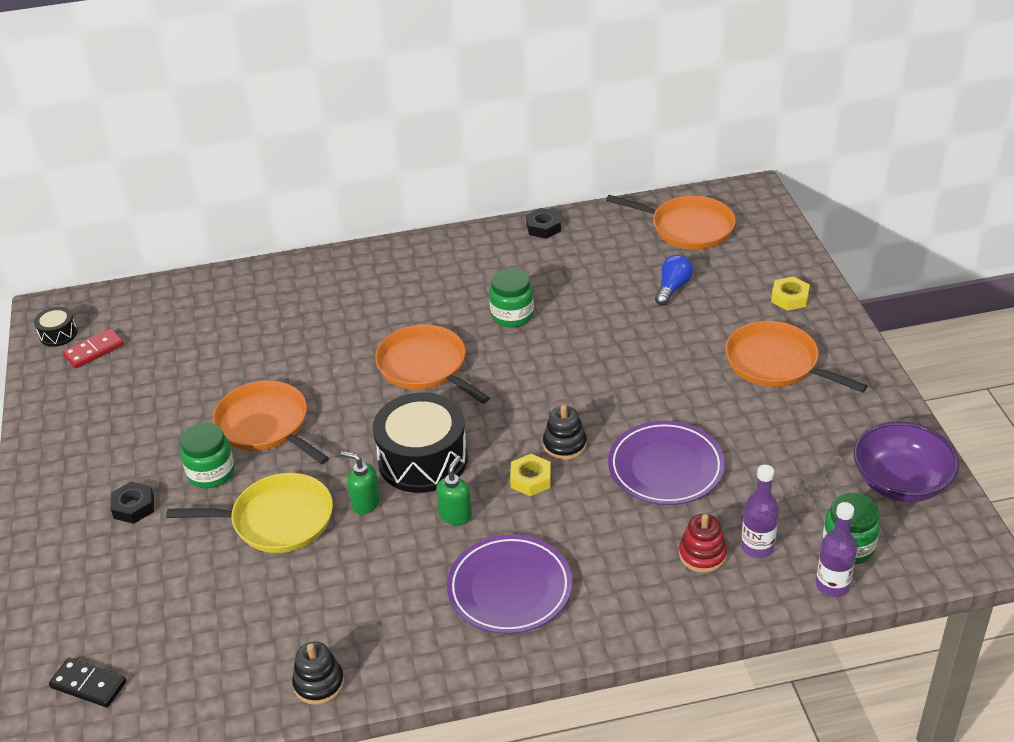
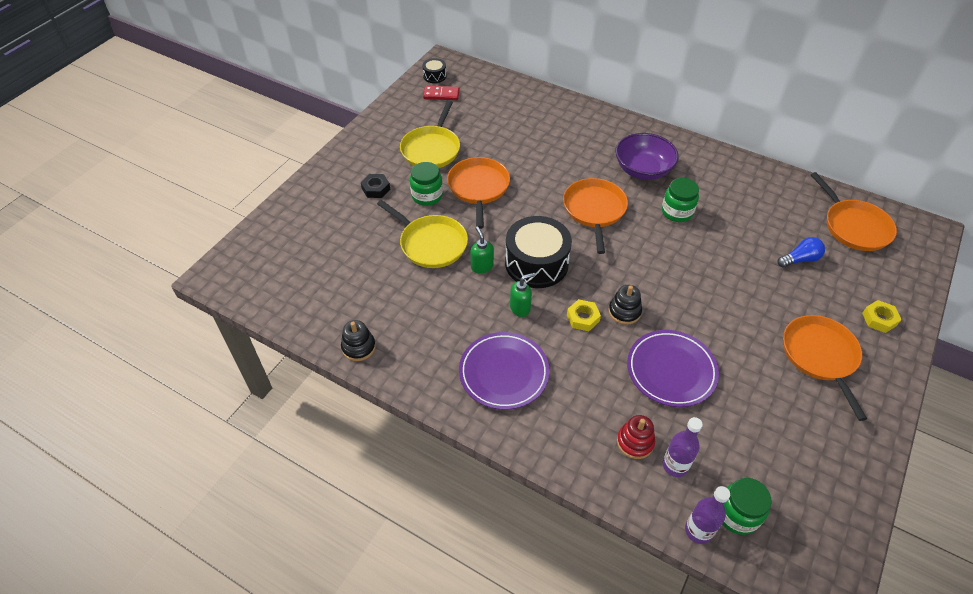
camera: 40 degrees right, 10 degrees up
(88, 684) = (267, 265): black domino -> none
(155, 419) = (431, 149): none -> yellow pan
(543, 227) = (754, 169): black nut -> none
(900, 482) = (824, 502): purple bowl -> purple bowl (643, 170)

